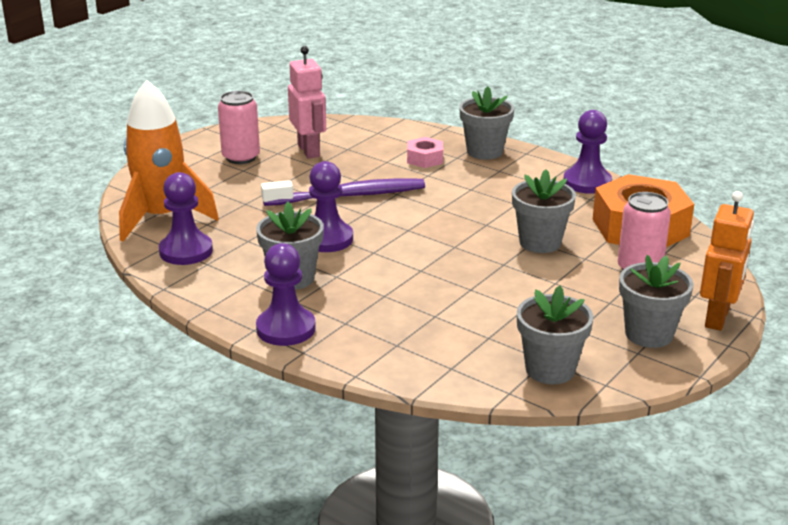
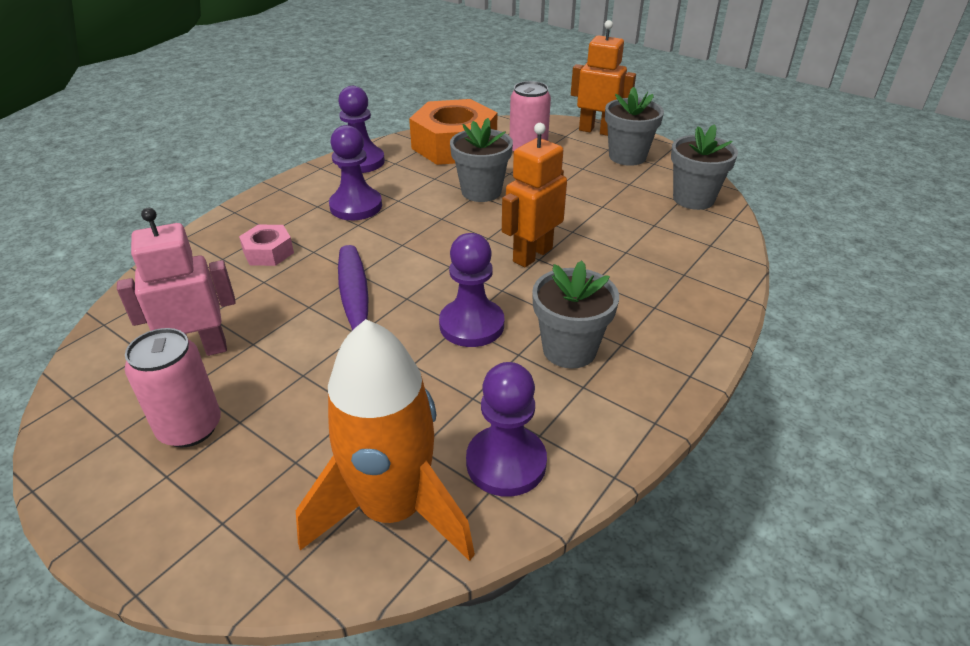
camera: 90 degrees left, 10 degrees up
(286, 329) = (681, 349): purple pawn -> purple pawn (356, 206)
(426, 266) = (532, 255): none -> orange robot
(484, 151) = (266, 212): grey flower pot -> none

